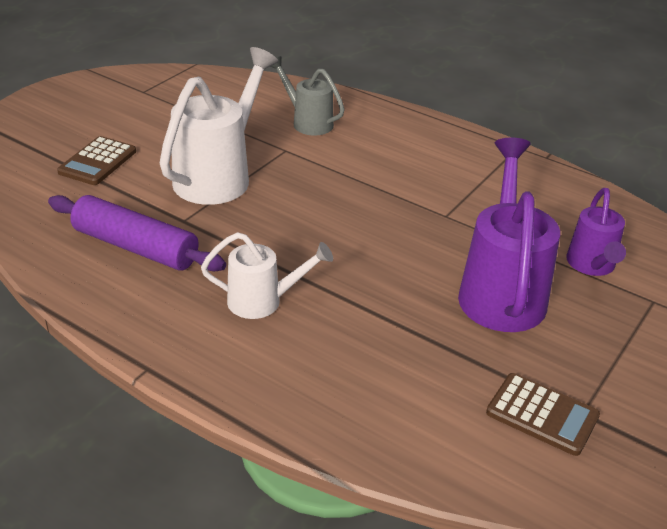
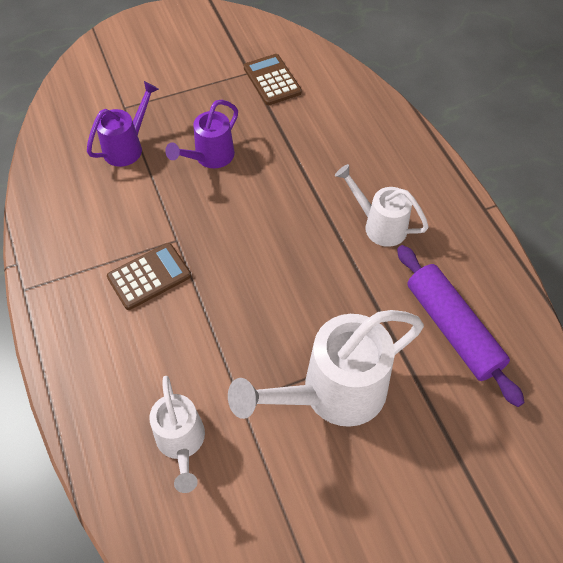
camera: 145 degrees left, 20 degrees up
(97, 162) = (447, 486): brown calculator -> brown calculator (149, 277)
(308, 122) = (181, 442): grey watering can -> white watering can
(501, 291) = (210, 157): purple watering can -> purple watering can, size x0.58

